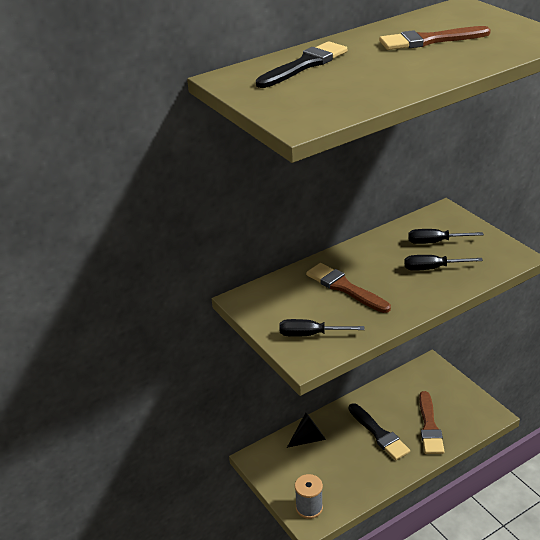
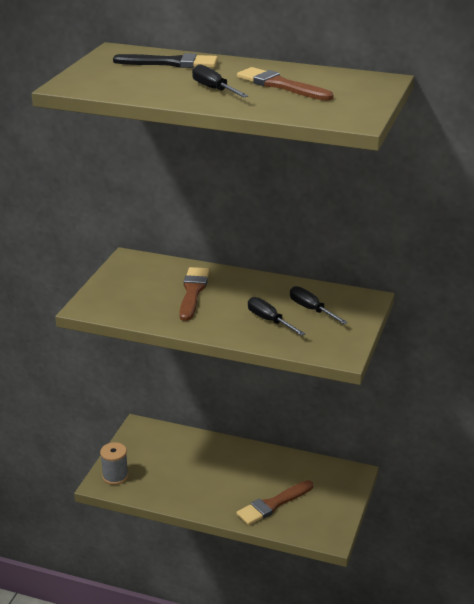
camera: 50 degrees right, 5 degrees down
(309, 438) = (187, 444): black cone -> none
(310, 334) = (117, 299): black screwdriver -> black screwdriver (214, 89)
(379, 434) = (233, 479): black brush -> none

